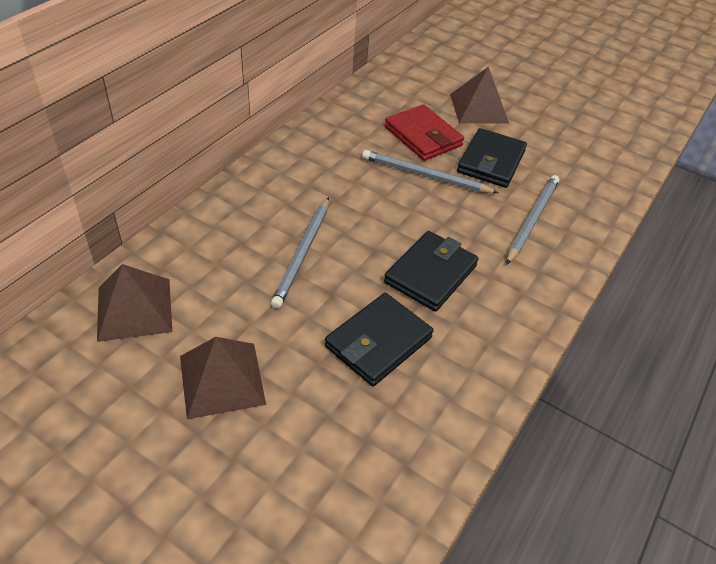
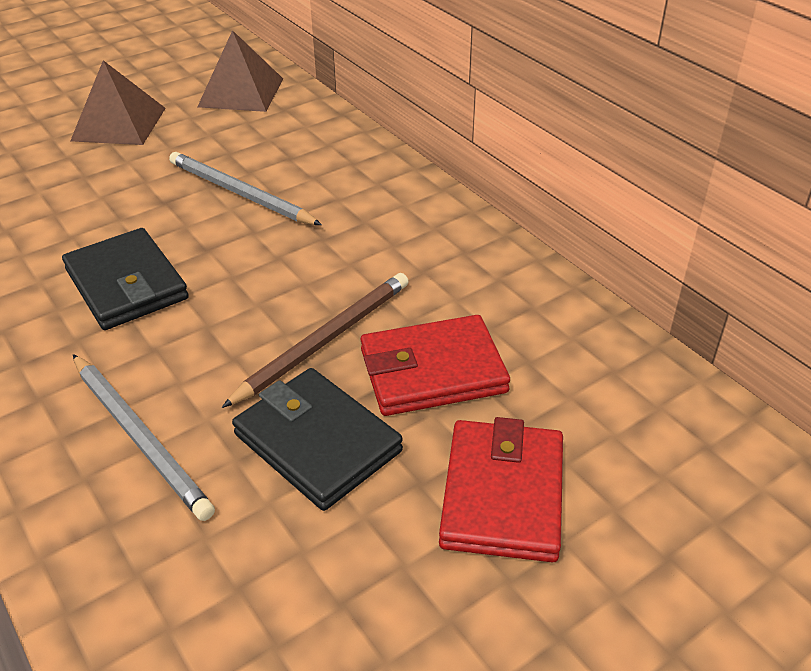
camera: 115 degrees right, 5 degrees down
(378, 342) = (69, 217): black wallet -> none
(425, 176) = (324, 340): grey pencil -> brown pencil
(479, 108) = (502, 495): brown pyramid -> red wallet

